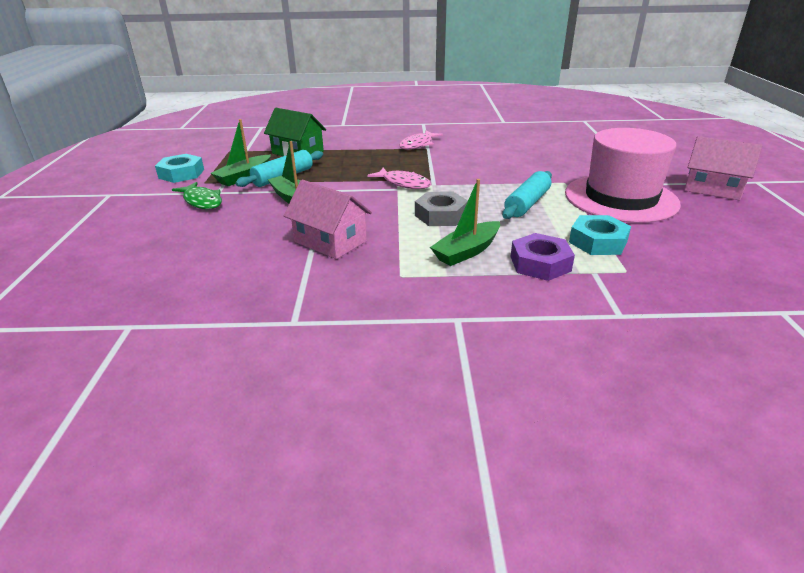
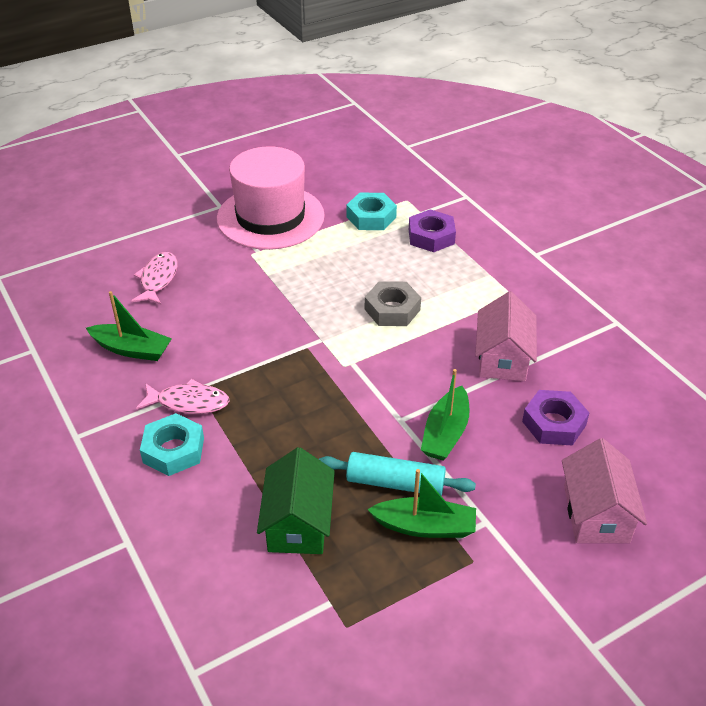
camera: 120 degrees left, 10 degrees up
(181, 174) = (471, 615): turquoise nut -> turquoise nut (173, 450)
(202, 201) = (520, 517): green fish -> none
(241, 238) = (554, 423): none -> purple nut
(404, 183) = (335, 363): pink fish -> pink fish (158, 279)
(466, 251) = (446, 275): green boat -> green boat (132, 349)
(527, 203) = (323, 265): turquoise rolling pin -> none
(712, 189) = (211, 174): pink house -> pink house (596, 513)

